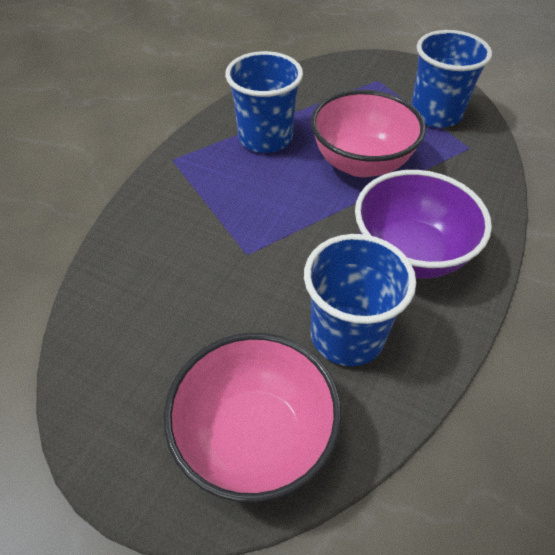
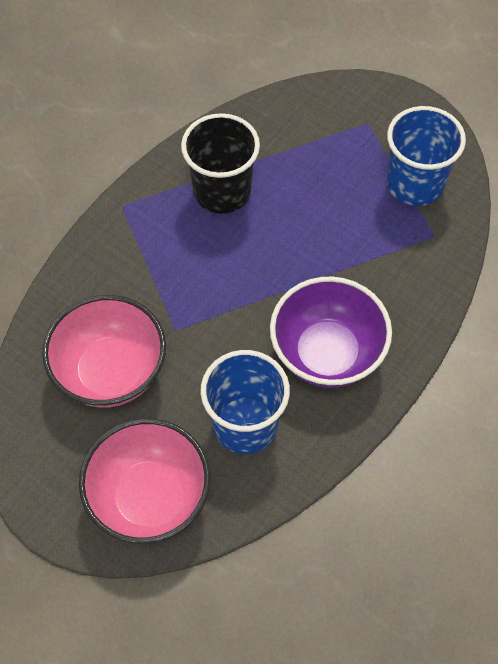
camera: 10 degrees right, 10 degrees up
(265, 138) = (222, 191): blue cup -> black cup
(361, 163) = (313, 239): pink bowl -> pink bowl (110, 372)

